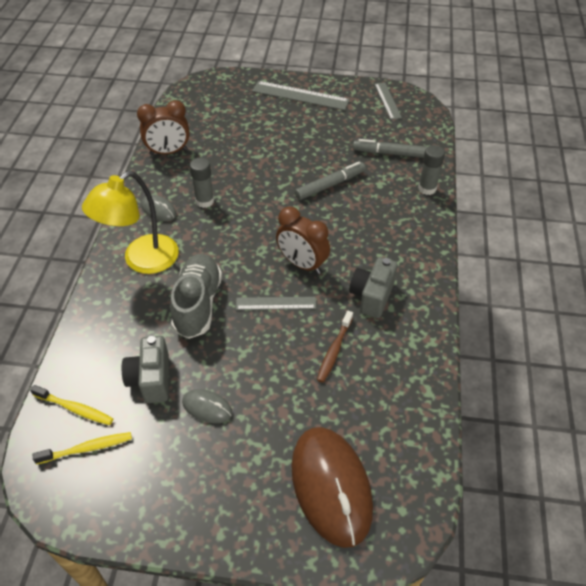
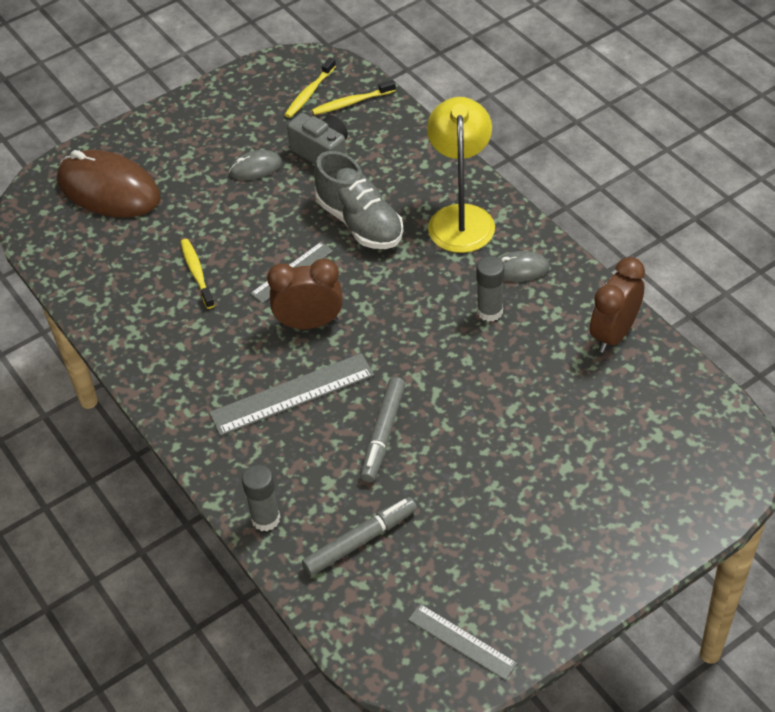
camera: 140 degrees right, 0 degrees up
(300, 95) = (587, 548): grey ruler -> grey ruler (292, 394)
(334, 350) = (197, 273): brown toothbrush -> yellow toothbrush
(372, 296) = (209, 343): grey camera -> none

